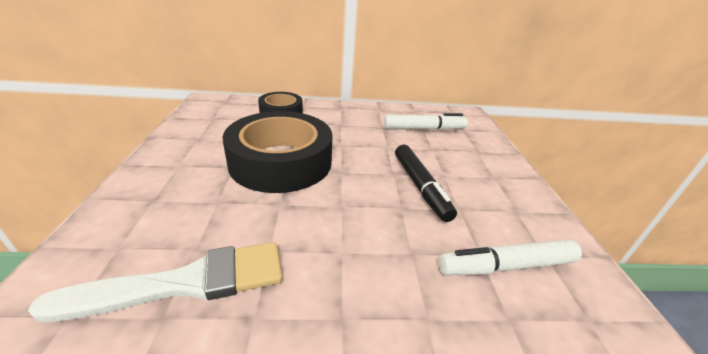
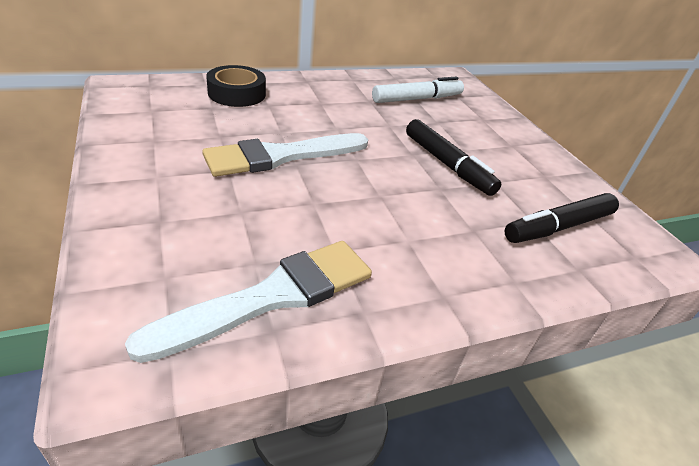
camera: 20 degrees left, 5 degrees up
(281, 162) = (281, 156): black tape -> white brush
(506, 266) = (558, 227): white marker -> black marker

